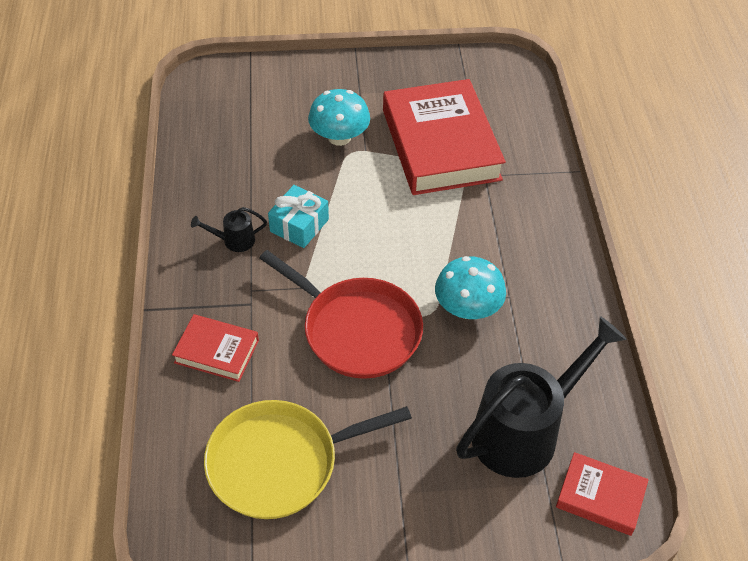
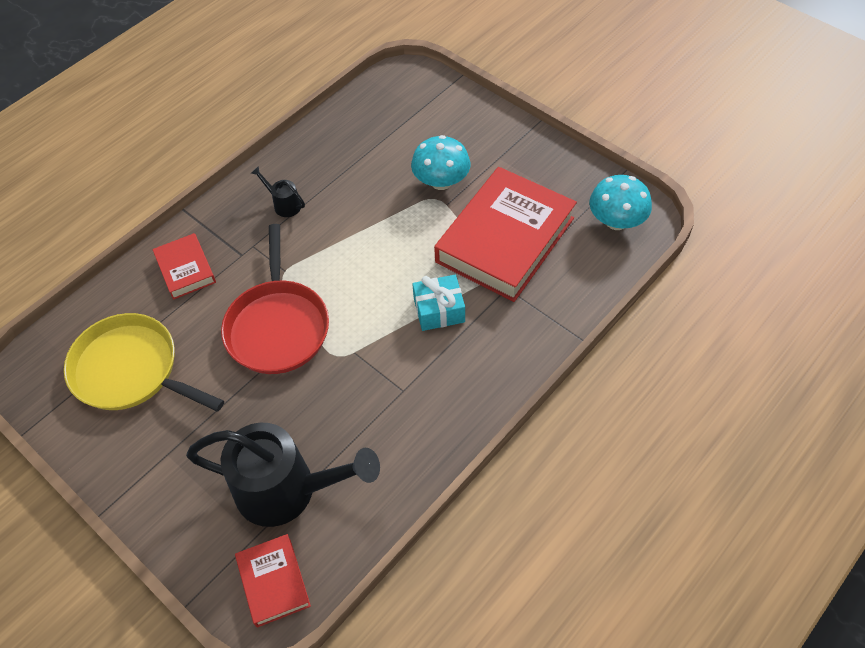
camera: 50 degrees right, 5 degrees up
(299, 225) = (335, 225): turquoise gift -> turquoise gift (439, 310)
(467, 308) = (364, 373): turquoise mushroom -> turquoise mushroom (616, 221)

